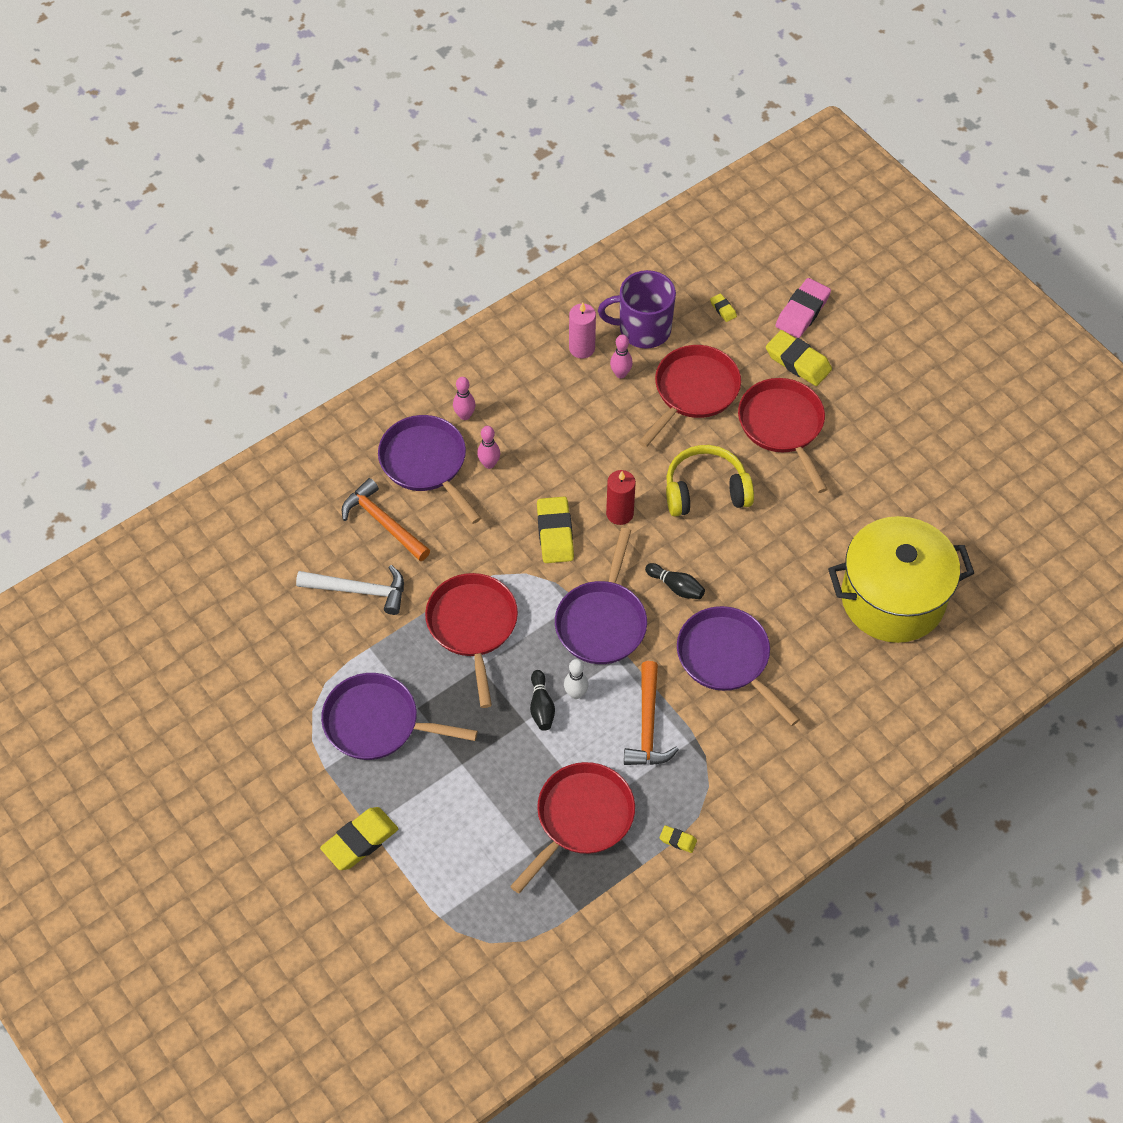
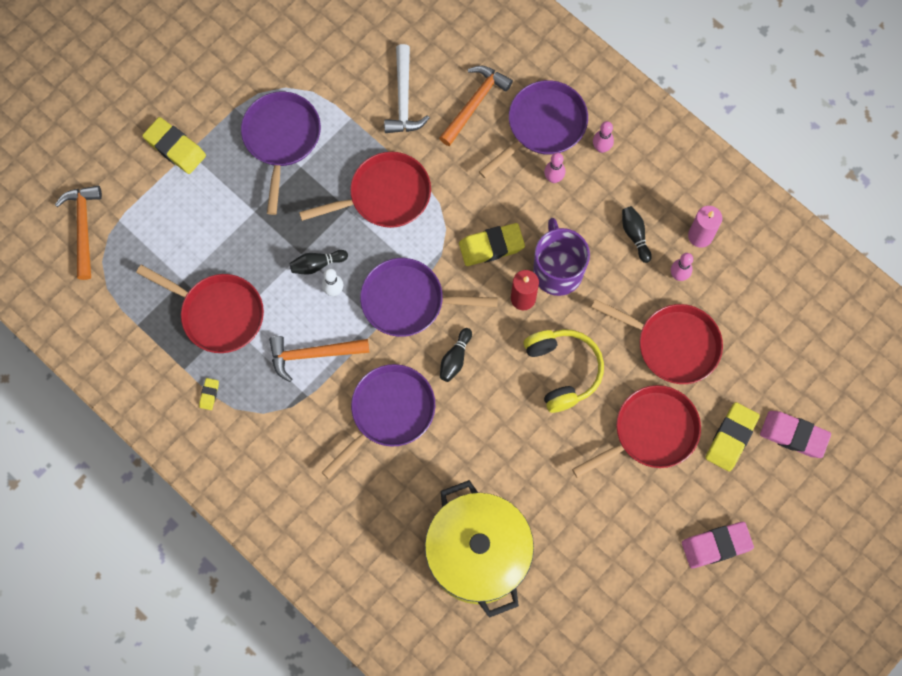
camera: 80 degrees right, 15 degrees up
(441, 960) = (83, 228): none -> orange hammer
(569, 403) = (635, 235): none -> black bowling pin
(643, 329) = (736, 288): purple mug -> purple mug (557, 270)
(723, 309) = (778, 359): yellow eraser -> none
(904, 393) = (716, 545): none -> pink eraser

